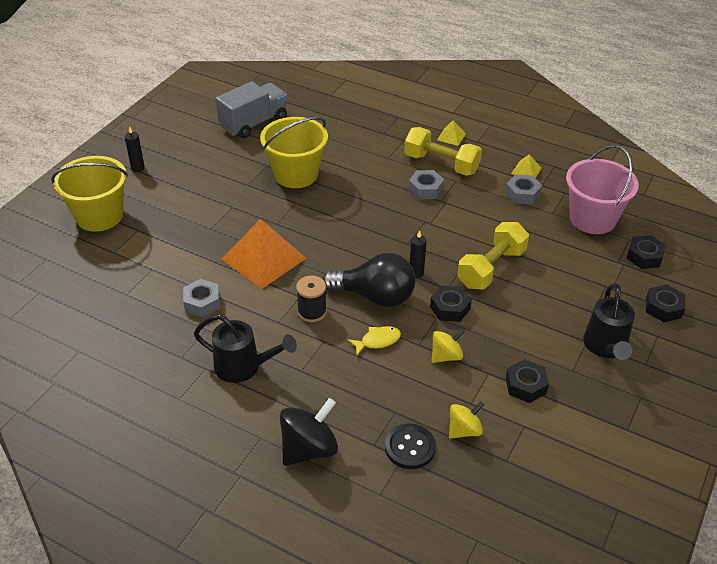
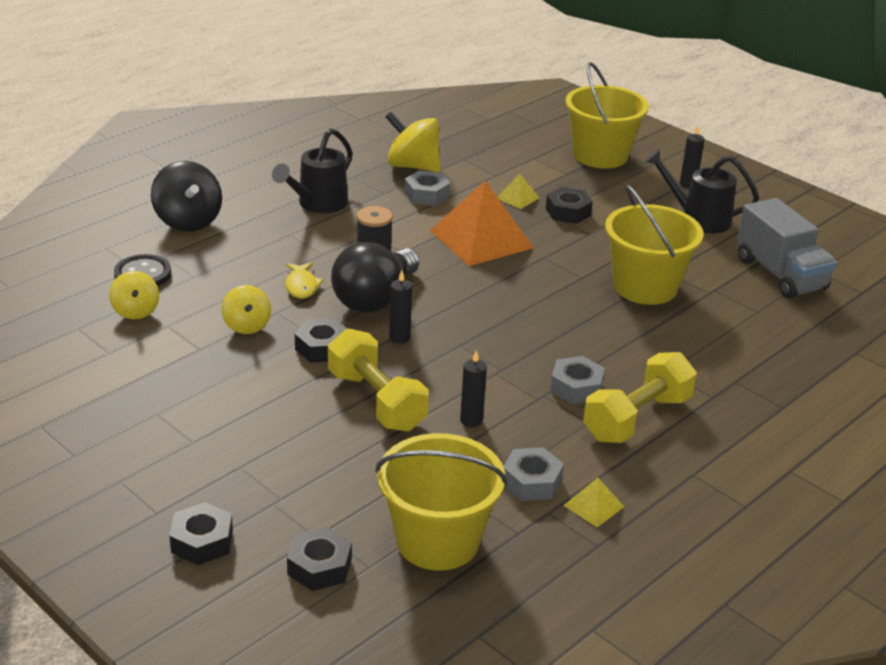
camera: 105 degrees right, 10 degrees down
(151, 322) = (413, 166): none -> yellow spinning top
(451, 136) = (713, 448): yellow pyramid -> yellow pyramid (517, 198)
(484, 225) = (471, 420): none -> black candle
(525, 385) = (161, 369): black nut -> black nut (568, 212)
(592, 219) = (437, 541): pink bucket -> yellow bucket
(606, 347) = (171, 455): black watering can -> black watering can (697, 218)

